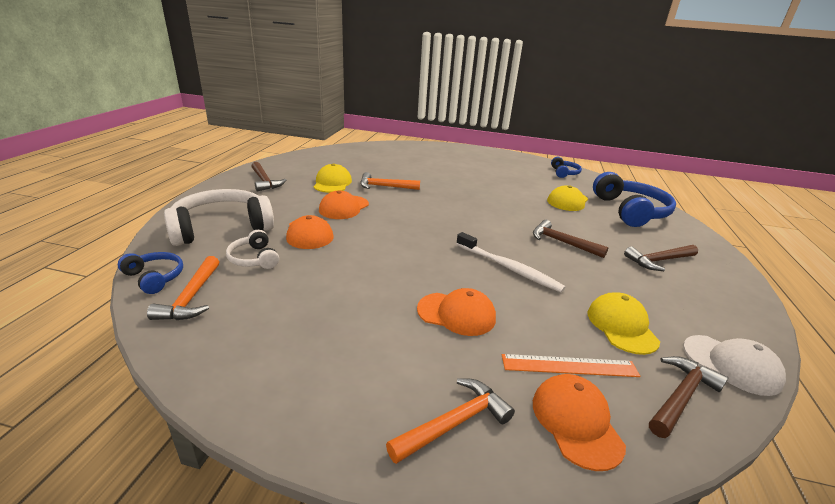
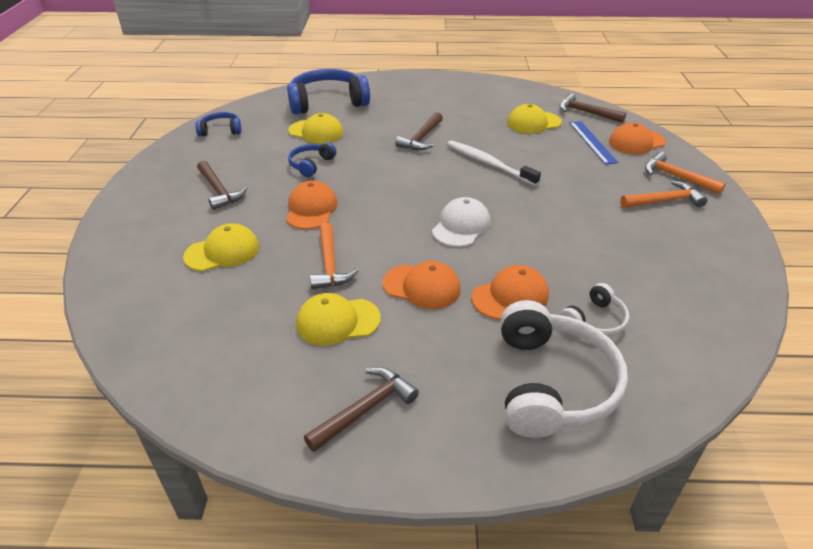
camera: 100 degrees left, 10 degrees up
(155, 277) = (691, 384): blue headphones -> blue headphones (311, 165)
(191, 297) = (690, 336): orange hammer -> orange hammer (664, 201)
(222, 228) = (552, 384): white headphones -> white headphones turned 135 degrees counterclockwise
(413, 165) = (222, 252): none -> yellow cap
(456, 314) = (576, 184): orange cap -> orange cap (311, 209)
(508, 268) = (489, 164): white toothbrush -> white toothbrush turned 75 degrees counterclockwise
(569, 366) = (592, 142): orange ruler -> blue ruler
(659, 261) = (427, 101): brown hammer -> brown hammer (219, 191)
(731, 364) = (543, 95): white cap -> white cap (461, 226)

